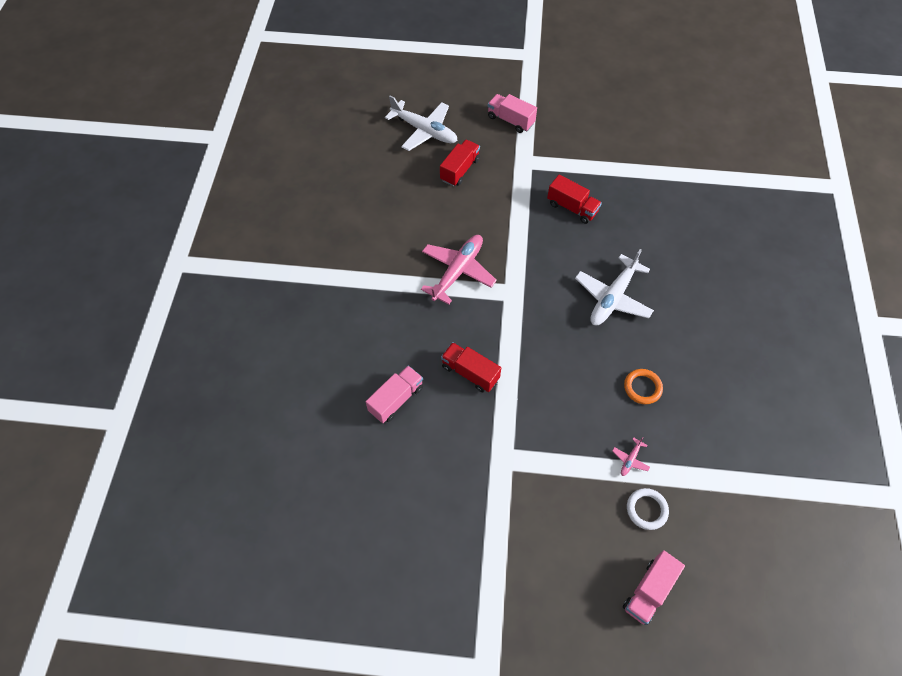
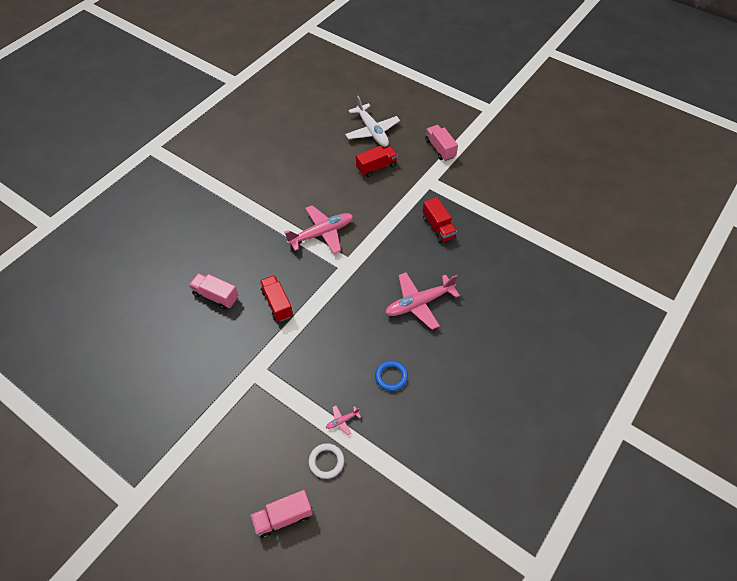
camera: 30 degrees right, 5 degrees down
(396, 399) = (216, 296): pink truck -> pink truck turned 135 degrees counterclockwise
(613, 297) = (419, 303): white plane -> pink plane
(642, 387) = (391, 376): orange ring -> blue ring

